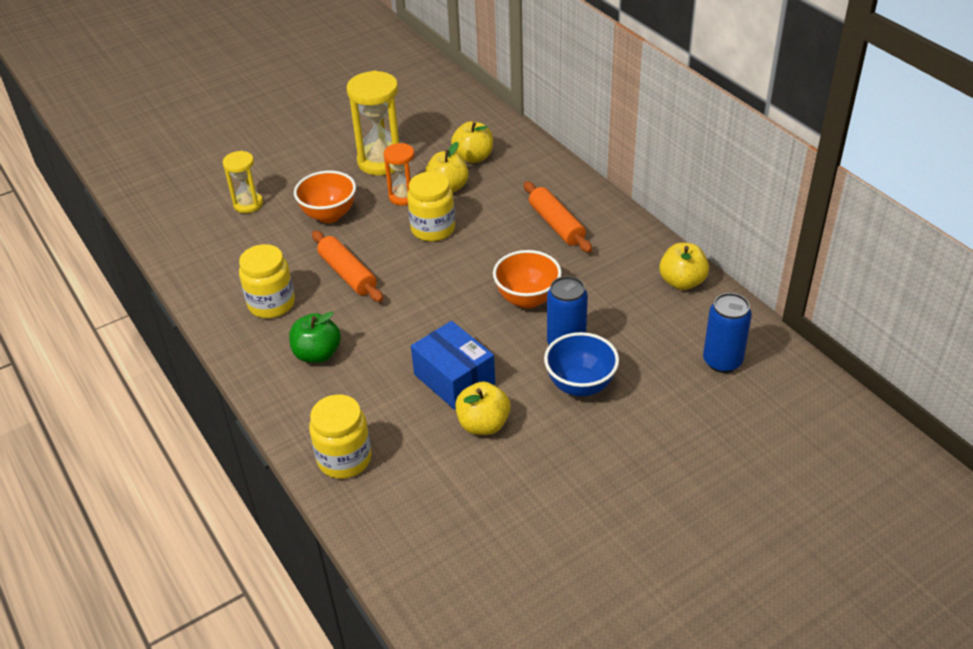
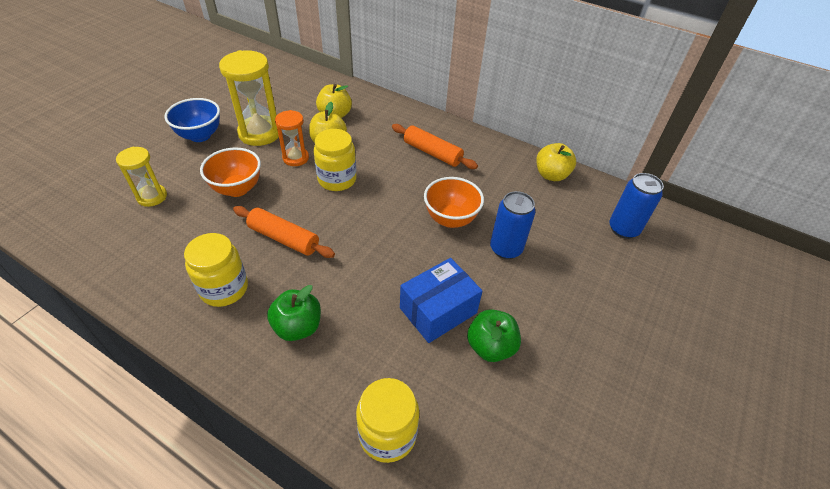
camera: 30 degrees left, 5 degrees up
(454, 379) = (438, 310): blue box -> blue box turned 60 degrees counterclockwise
(483, 424) = (490, 347): yellow apple -> green apple
(580, 385) = (541, 282): blue bowl -> blue bowl (200, 136)

